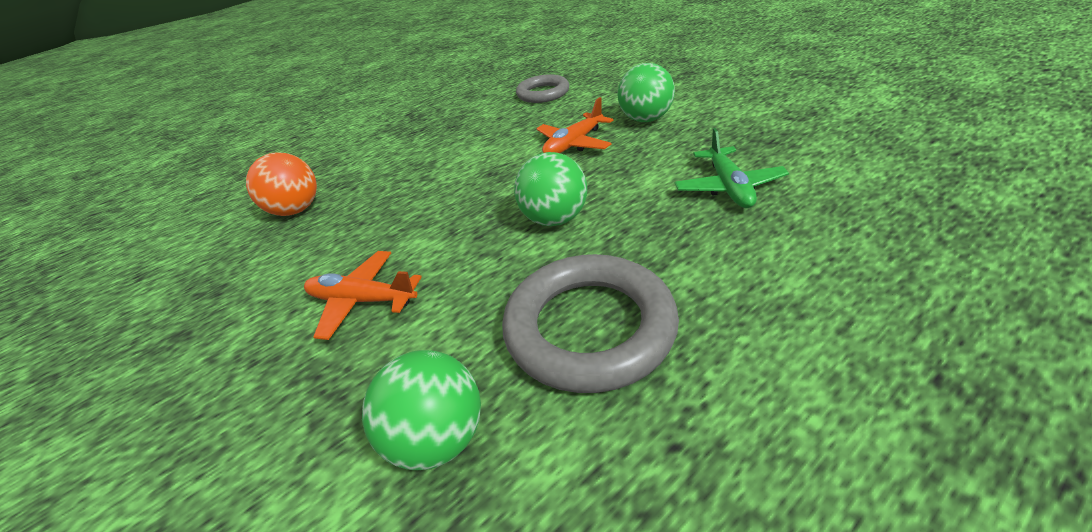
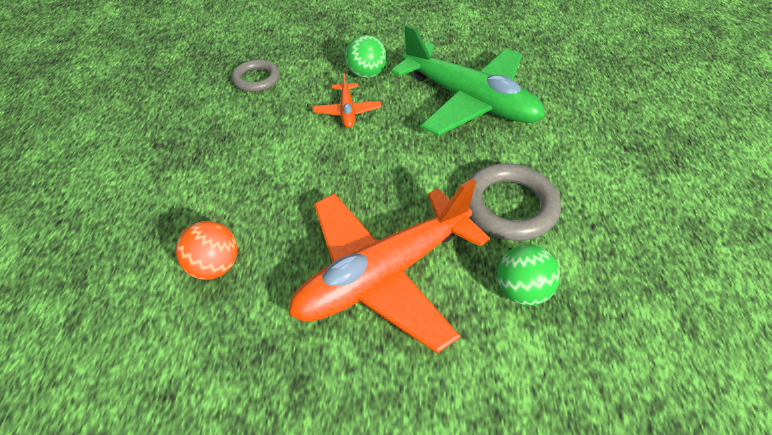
camera: 55 degrees left, 10 degrees up
(362, 301) = (383, 275): orange plane -> orange plane, size x2.35
(554, 219) = (413, 165): green ball -> none
(729, 187) = (470, 101): green plane -> green plane, size x2.35

